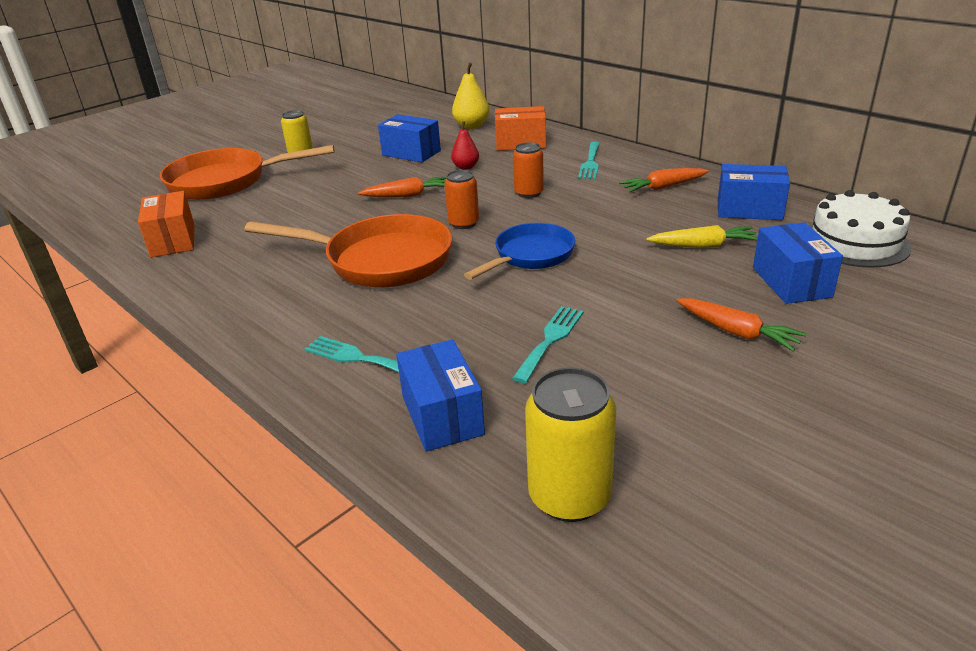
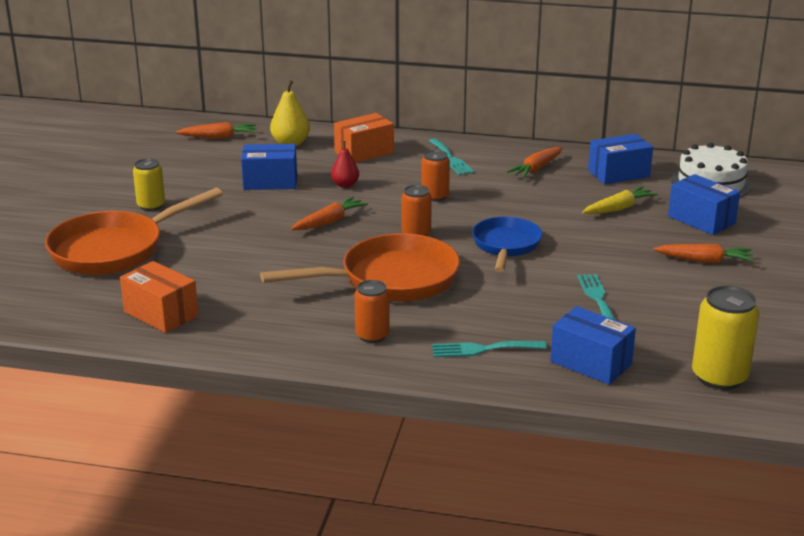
camera: 35 degrees left, 5 degrees down
(287, 310) = (372, 335): none -> orange can
(425, 112) = (219, 137): none -> orange carrot

